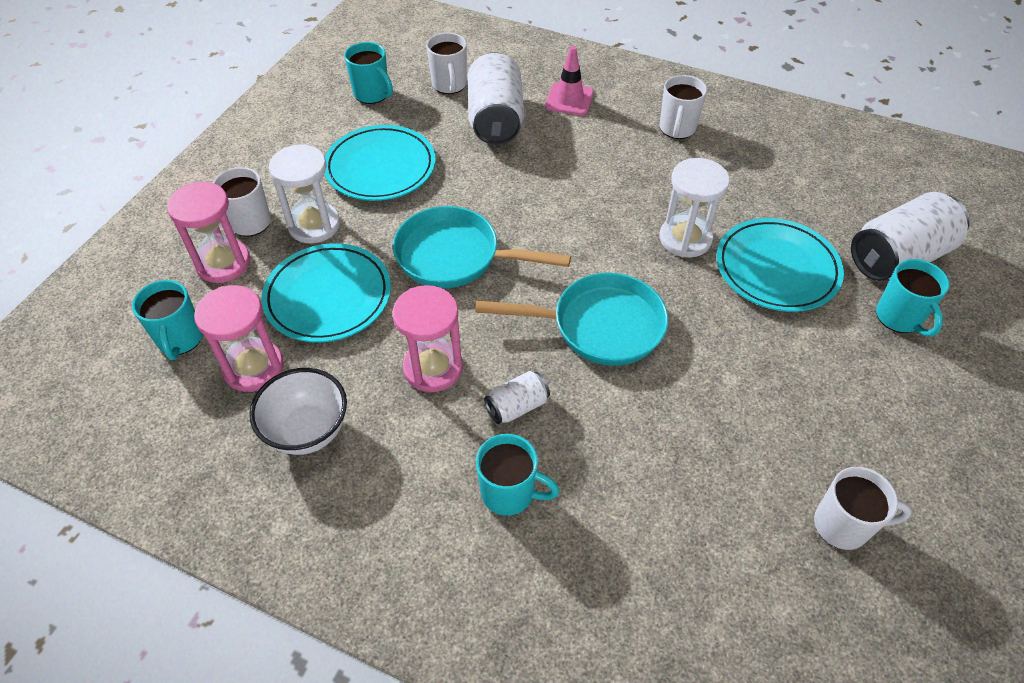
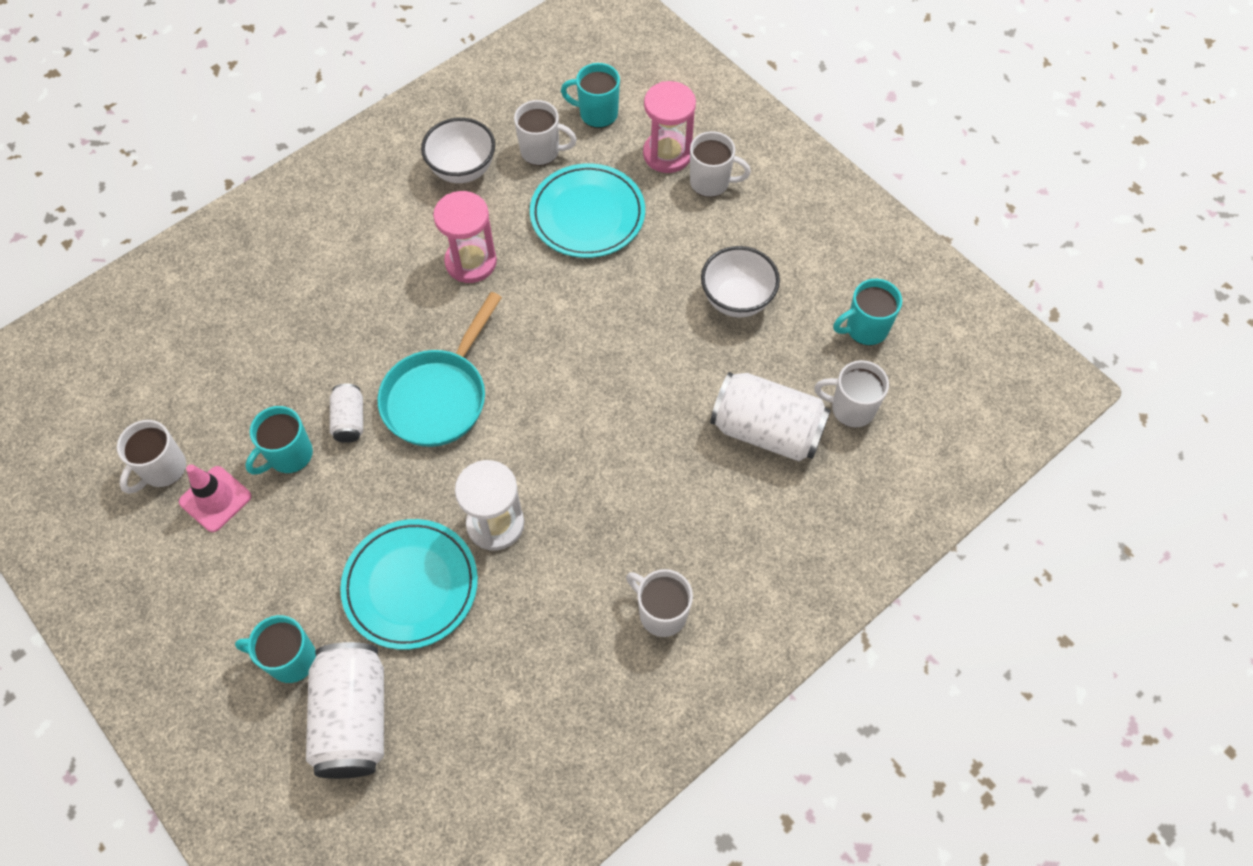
camera: 115 degrees right, 10 degrees up
(254, 367) = (541, 151): pink hourglass -> white mug
(314, 225) = (681, 226): white hourglass -> none
(380, 167) = (736, 300): turquoise plate -> white bowl
(455, 256) = (582, 320): turquoise pan -> none
(509, 493) = (334, 270): turquoise mug -> turquoise mug (289, 455)
(517, 406) = (400, 304): white can -> white can (349, 420)
(569, 99) = (769, 522): pink traffic cone -> pink traffic cone (215, 499)

